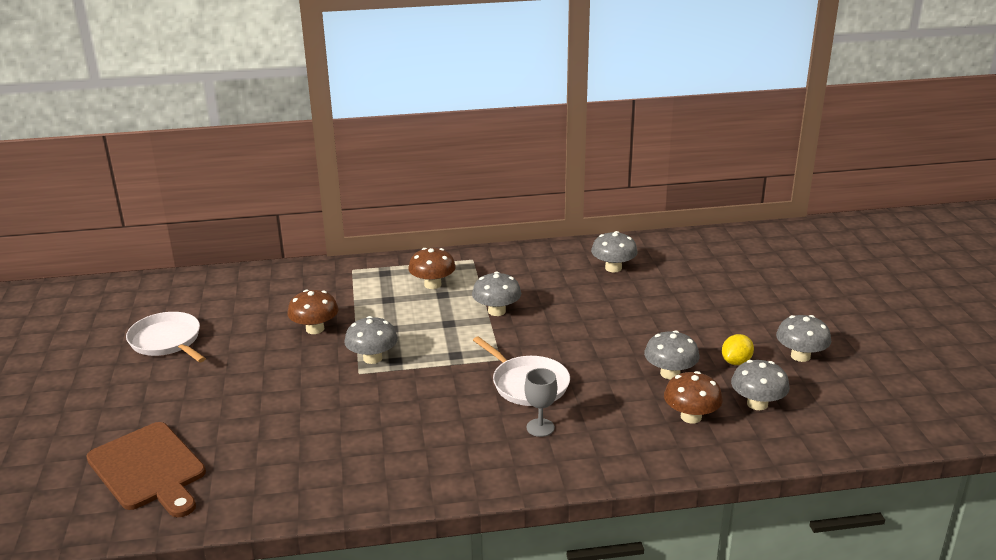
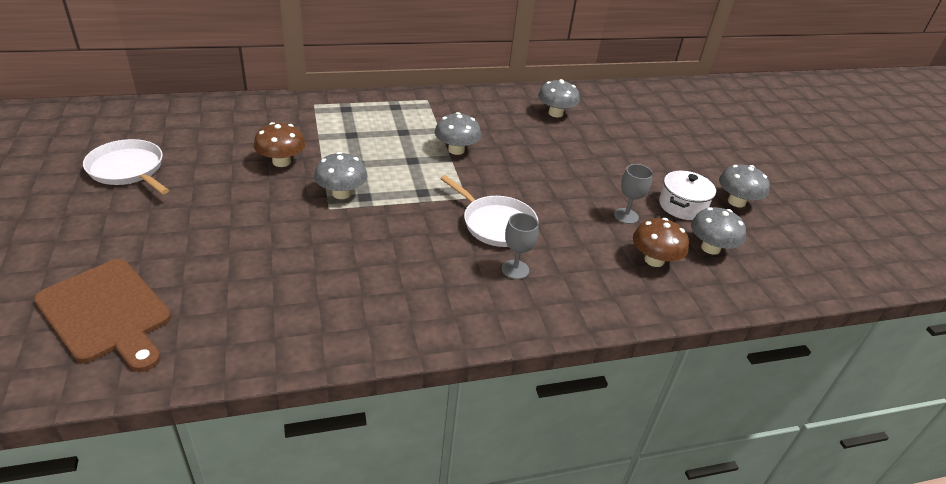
camera: 10 degrees left, 10 degrees up
(432, 284) = (392, 122): brown mushroom -> none
(670, 373) = (626, 216): grey mushroom -> grey goblet
(736, 362) = (682, 206): yellow lemon -> white pot

